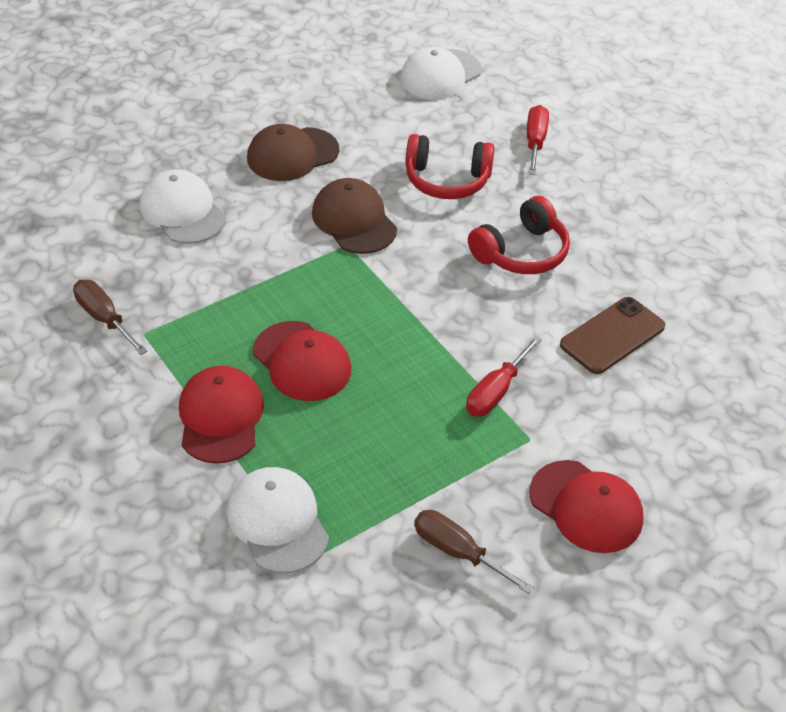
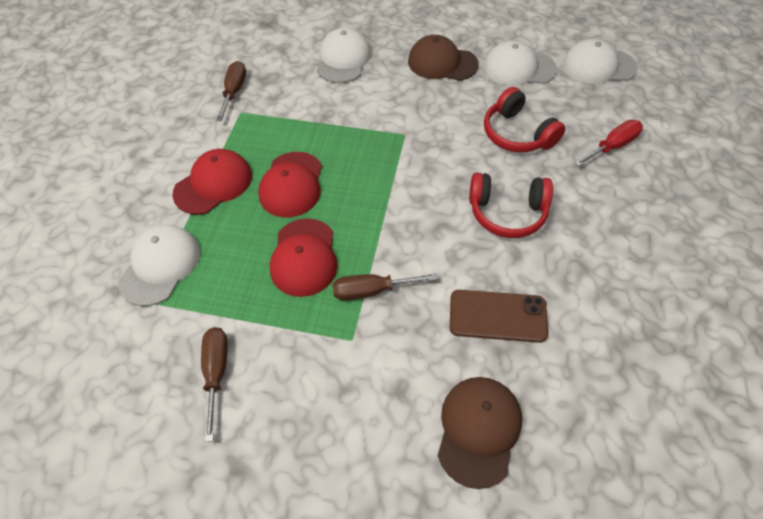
camera: 50 degrees right, 10 degrees up
(354, 220) = (427, 122): brown cap -> brown cap (478, 430)
(373, 117) = (519, 68): none -> white cap
(496, 392) = (371, 290): red screwdriver -> brown screwdriver
(586, 506) = (325, 418): red cap -> red cap (304, 257)

